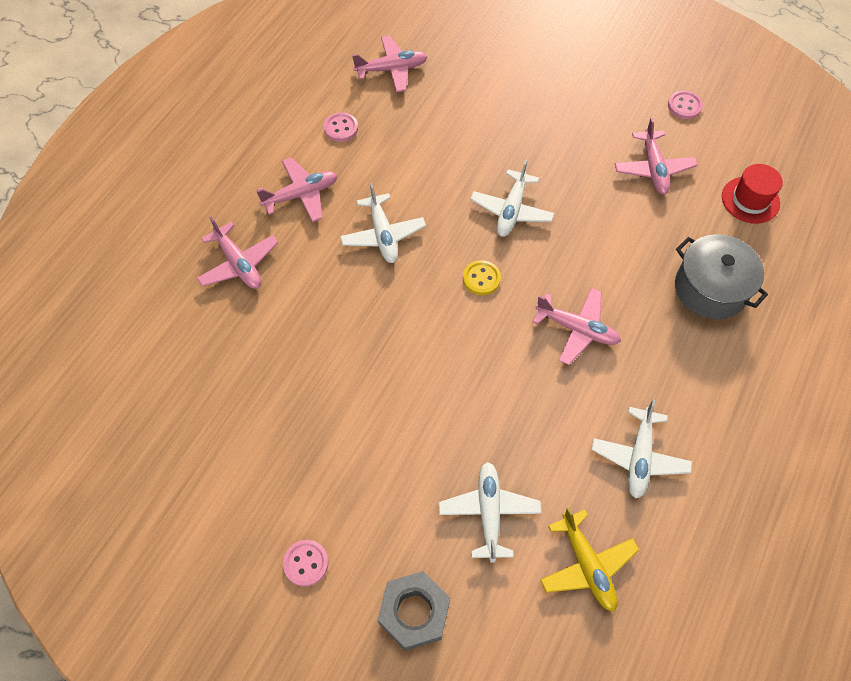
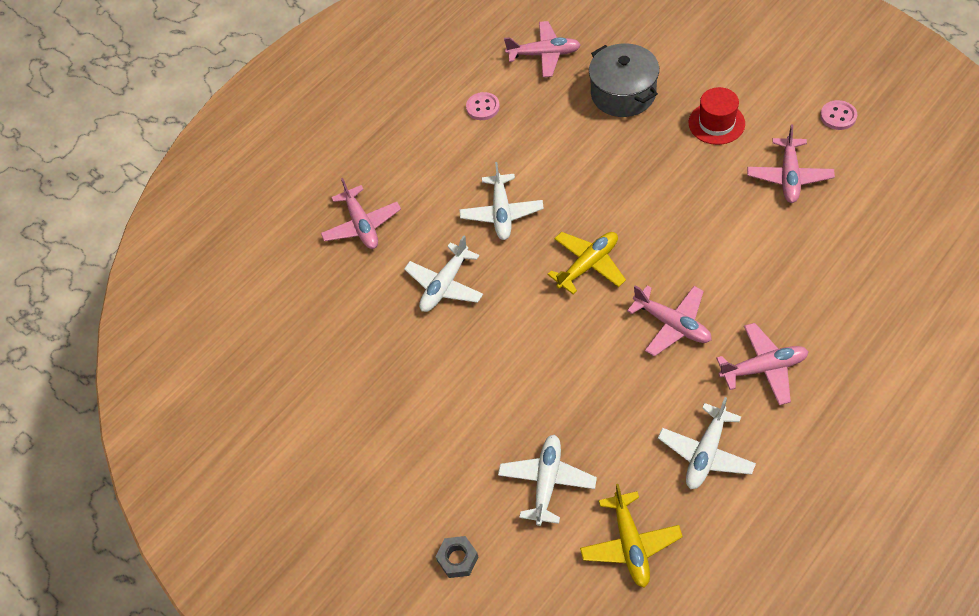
camera: 20 degrees right, 5 degrees down
(301, 195) = (432, 167): pink plane -> pink plane (763, 368)
(306, 563) = (369, 500): pink button -> none
(414, 612) = (458, 559): grey nut -> grey nut, size x0.60
(481, 279) = (588, 265): yellow button -> yellow plane
(511, 210) = (633, 203): white plane -> white plane (445, 285)
(710, 288) = (820, 302): grey pot -> grey pot (623, 93)
(750, 200) = (885, 218): red hat -> red hat (716, 123)

